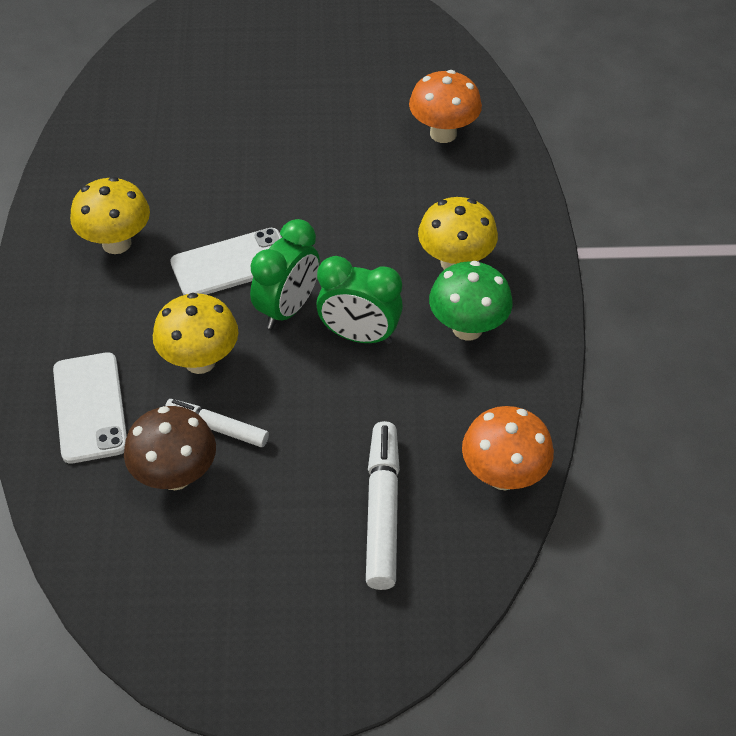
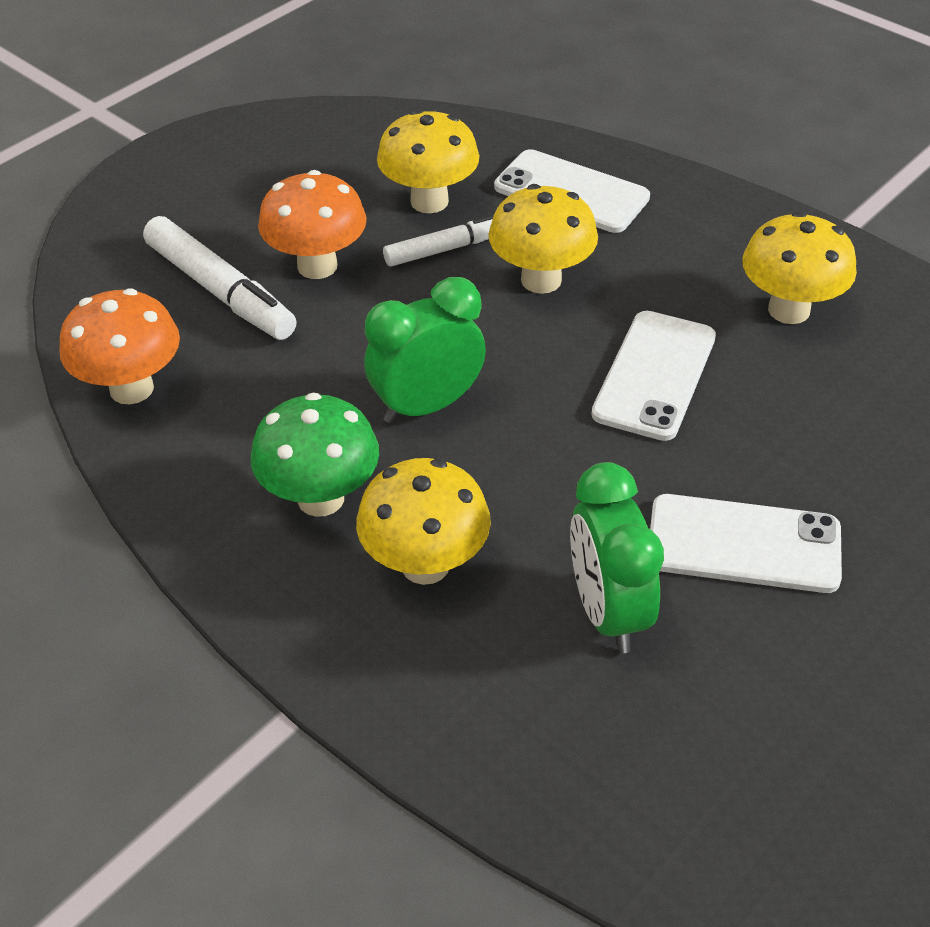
camera: 135 degrees right, 5 degrees down
(175, 475) = (429, 201): brown mushroom -> yellow mushroom
(287, 309) = (534, 377): green clock -> green clock (608, 611)
(314, 172) = (744, 544): none -> white phone
(443, 133) = (682, 753): orange mushroom -> orange mushroom (317, 266)

